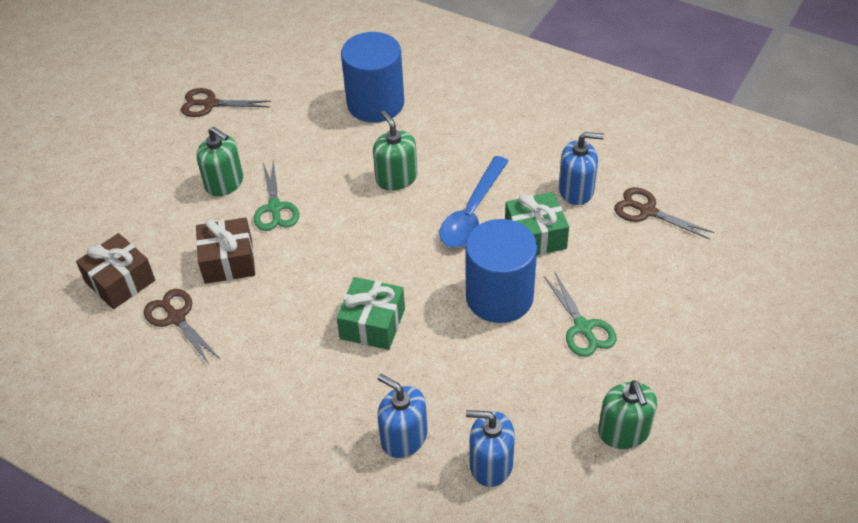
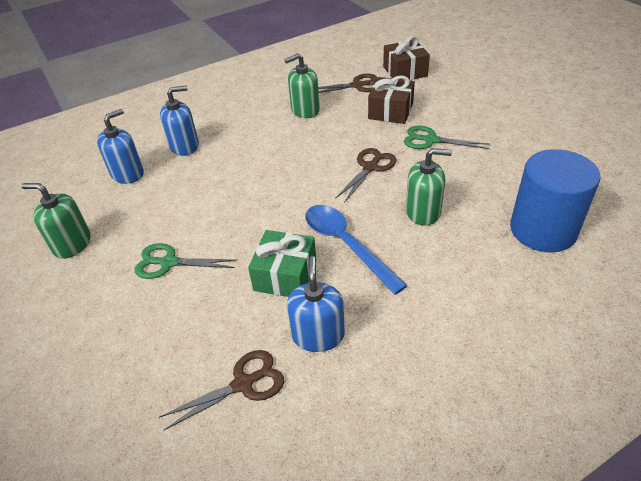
camera: 120 degrees right, 5 degrees down
(210, 104) = (585, 133): brown scissors -> brown scissors (370, 167)
(224, 183) = (475, 123): green soap dispenser -> green soap dispenser (305, 110)
(372, 323) = (280, 157): green gift -> none
(499, 297) = (243, 226): blue cylinder -> none
(576, 190) = (318, 335): blue soap dispenser -> blue soap dispenser turned 150 degrees clockwise

